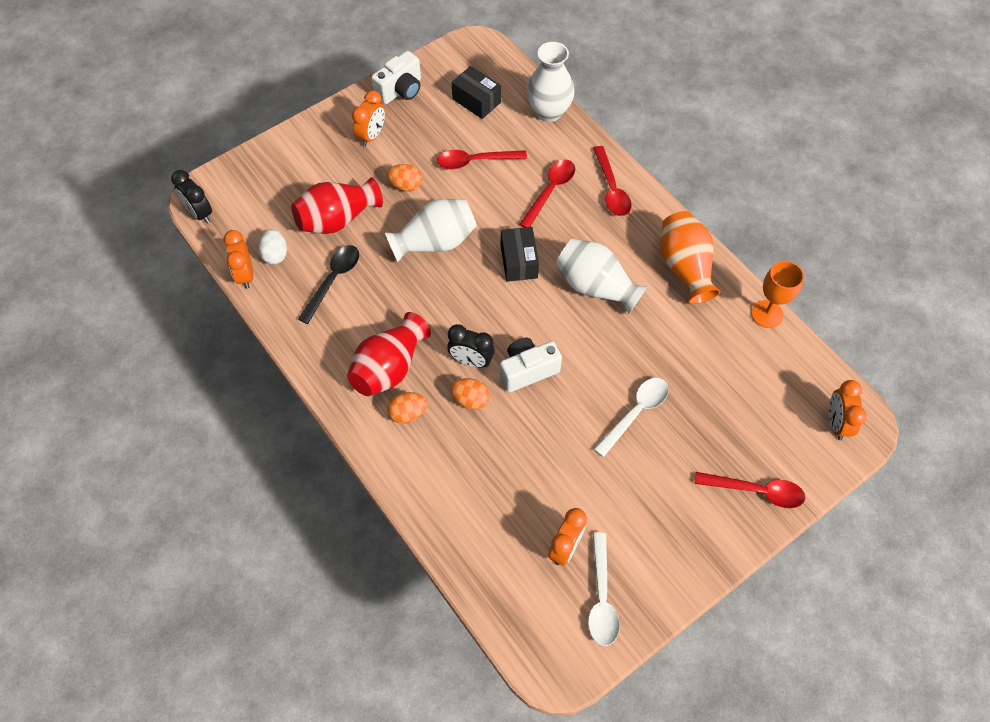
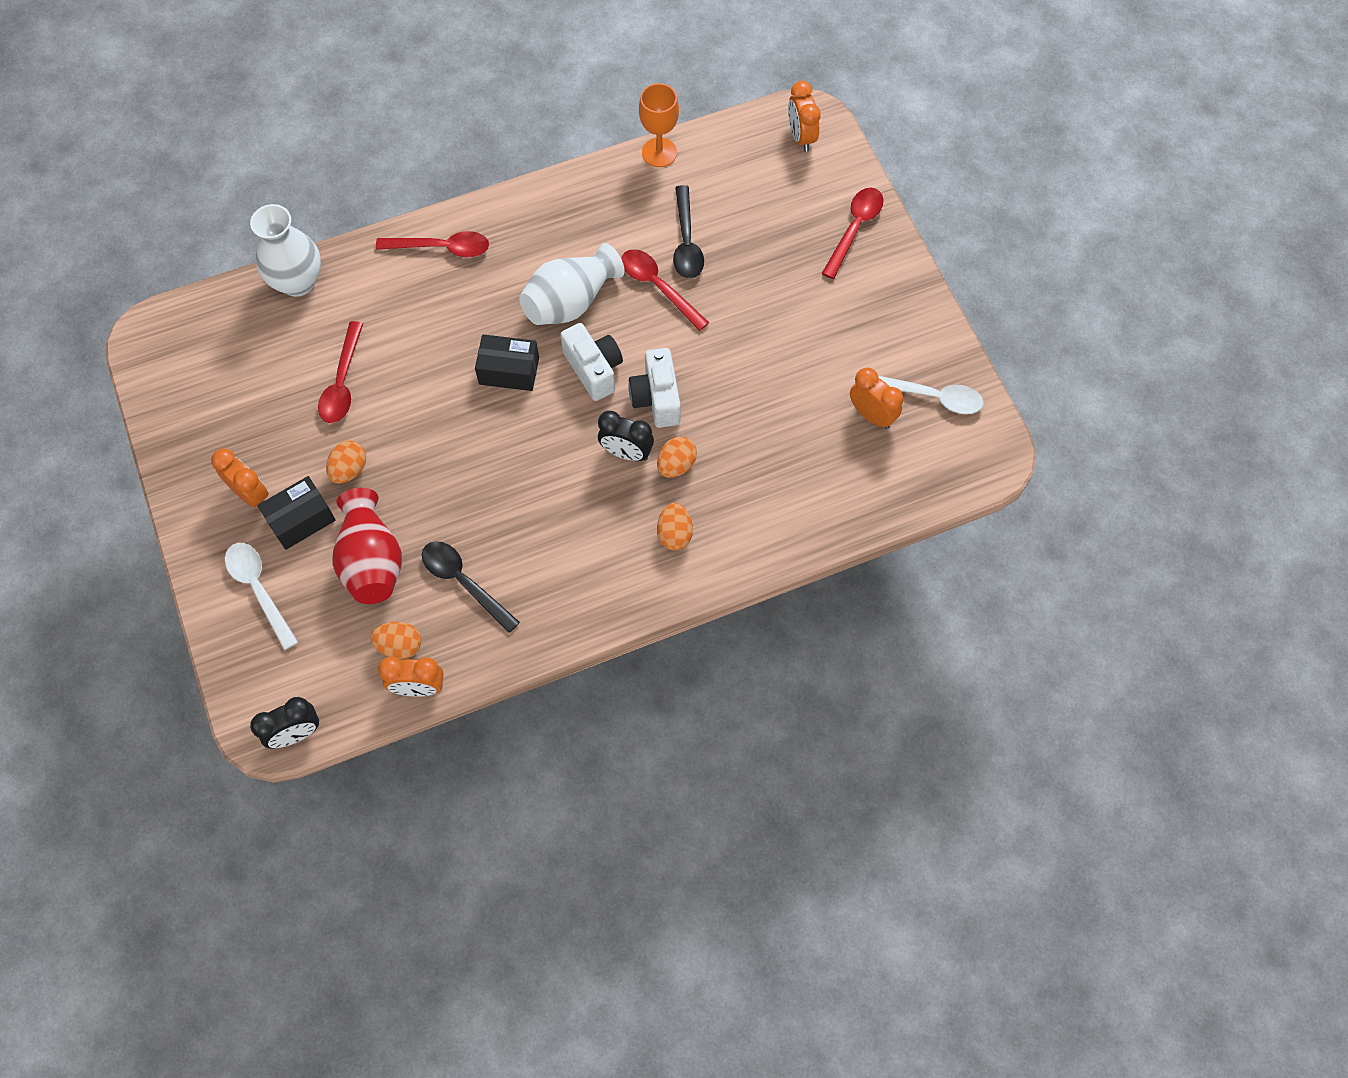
camera: 75 degrees left, 5 degrees up
(275, 254) = (400, 646): white egg -> orange egg
(389, 367) = (608, 542): red vase -> none
(400, 90) = (187, 443): white camera -> white camera (594, 369)
(435, 242) = (448, 454): white vase -> none
(471, 361) = (626, 453): black clock -> black clock turned 75 degrees clockwise
(476, 101) = (245, 358): black box -> black box (301, 519)
(550, 191) = (420, 312): red spoon -> red spoon (658, 287)
(635, 413) = (739, 308): white spoon -> white spoon (259, 589)
(685, 267) = (575, 208): orange vase -> none
(686, 356) = (686, 242): none -> black spoon
(836, 423) = (801, 137): orange clock -> orange clock turned 60 degrees clockwise

